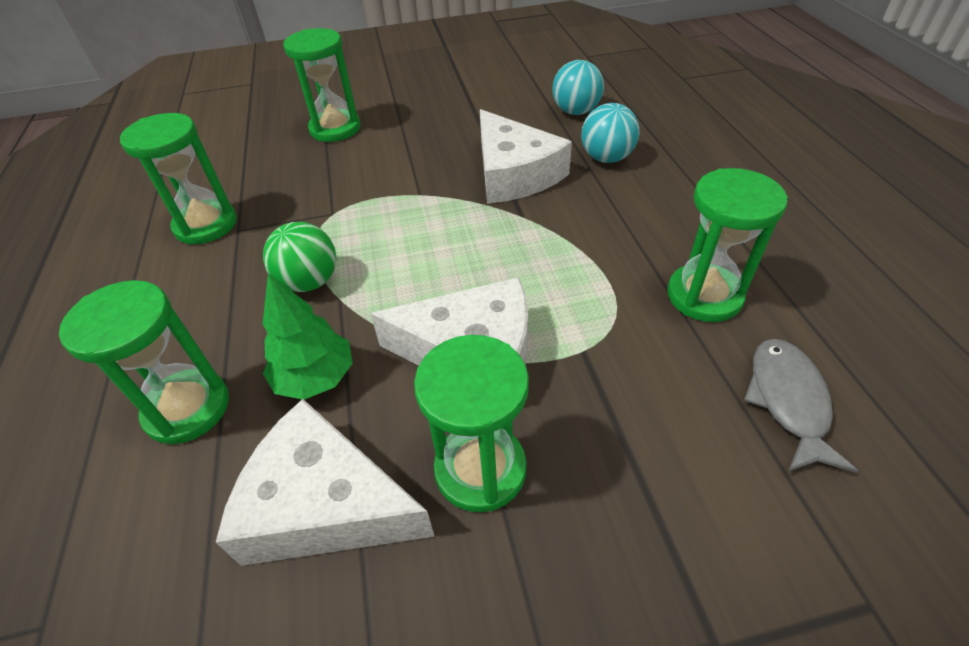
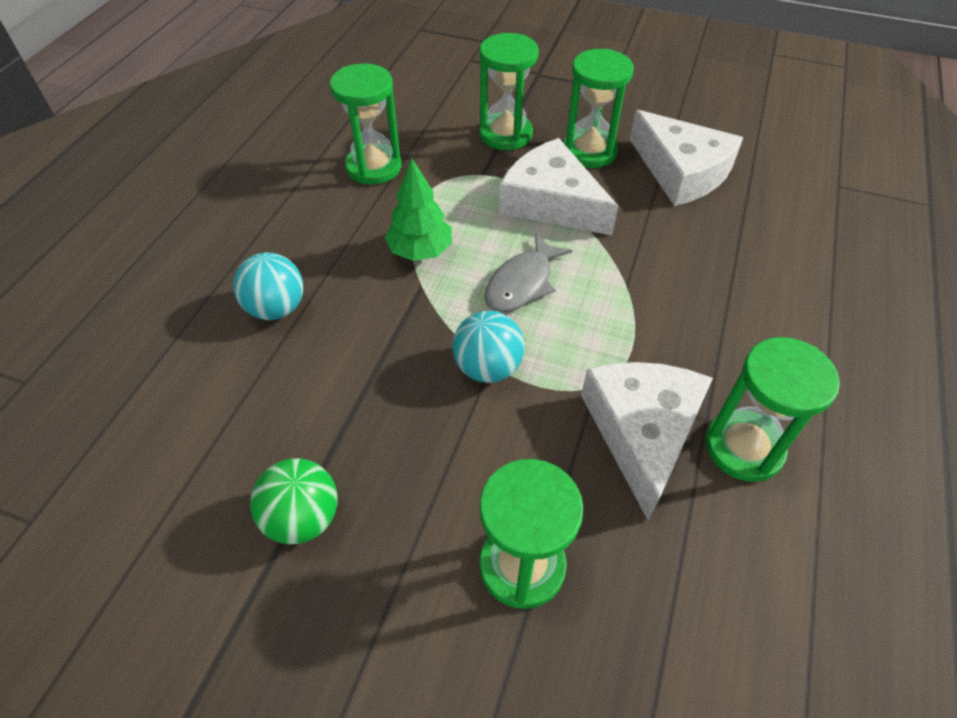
camera: 150 degrees left, 5 degrees up
(187, 408) = (762, 254): green hourglass -> green hourglass (505, 134)
(309, 282) = (646, 313): green ball -> green ball (303, 518)
(316, 378) = (666, 234): green tree -> green tree (420, 251)
(514, 173) = (378, 339): white cheese -> white cheese (642, 432)
(576, 111) = (211, 398): turquoise ball -> turquoise ball (488, 367)
(788, 401) = (407, 110): grey fish -> grey fish (522, 283)

